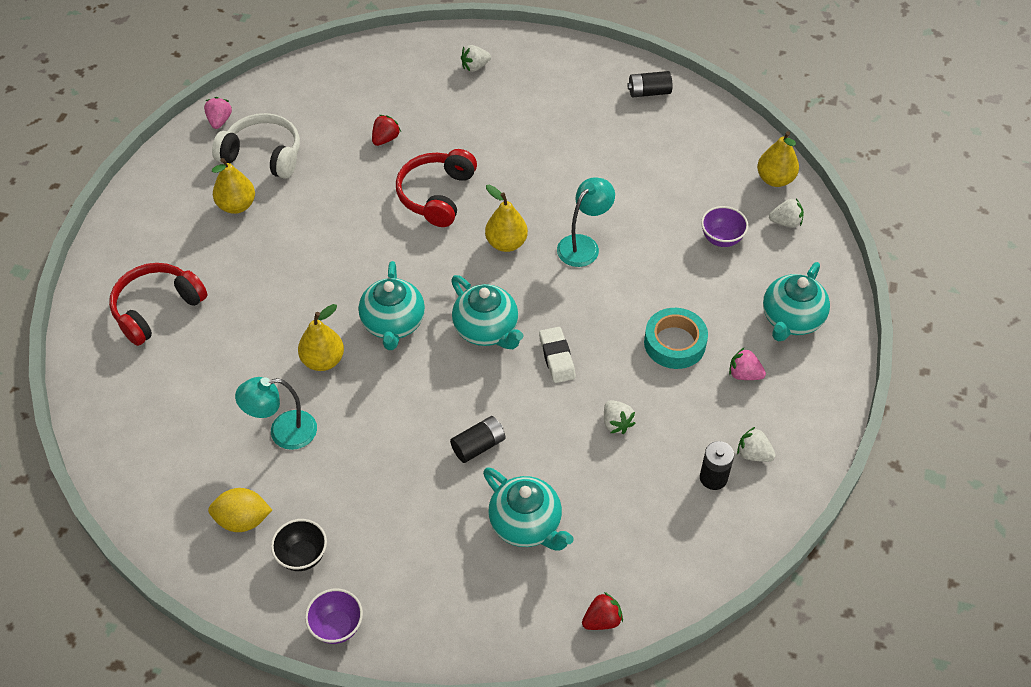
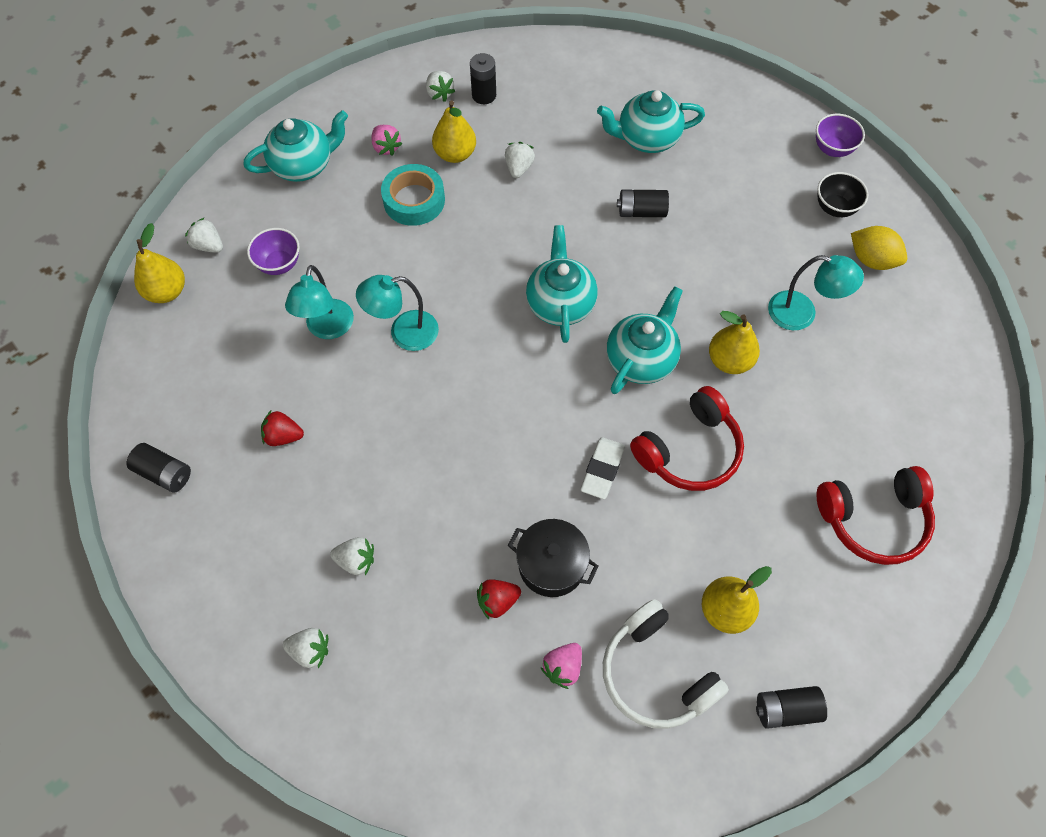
camera: 145 degrees left, 10 degrees up
(172, 178) = (786, 709): none -> black battery
(219, 121) = (682, 776): pink strawberry -> pink strawberry (563, 667)
(365, 172) = (551, 565): none -> black pot
(436, 195) = (497, 482): red headphones -> red headphones (689, 450)
(488, 114) = (356, 560): none -> white strawberry
(506, 243) = (473, 380): yellow pear -> yellow pear (455, 154)
(526, 524) = (647, 139): turquoise teapot -> turquoise teapot turned 90 degrees counterclockwise
(557, 357) = (520, 244): white eraser -> white eraser (602, 470)
(602, 620) = (640, 59): red strawberry -> red strawberry (283, 436)
(639, 218) = (327, 328): none -> turquoise lamp

